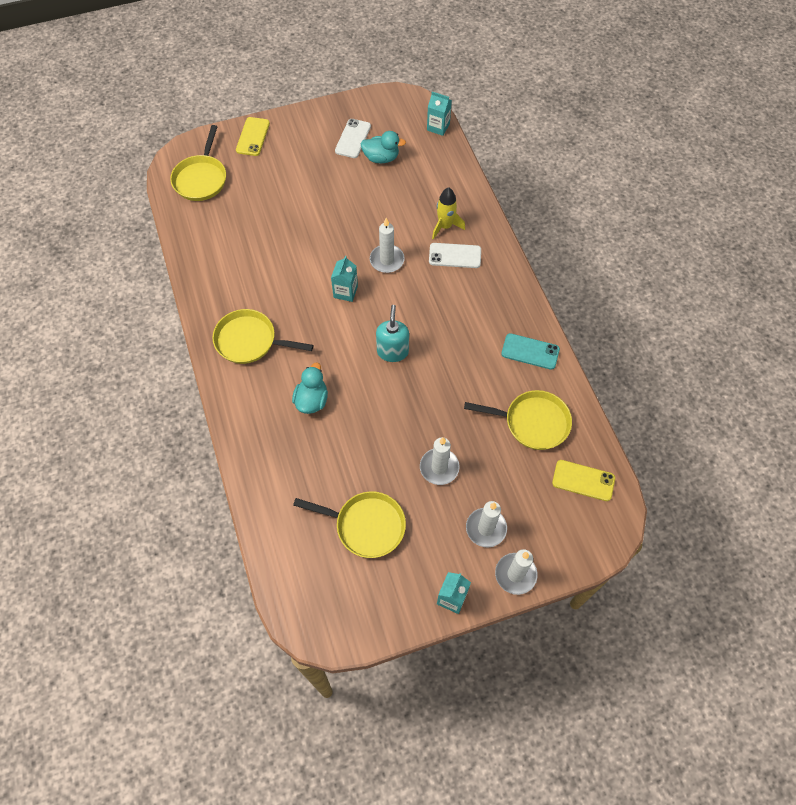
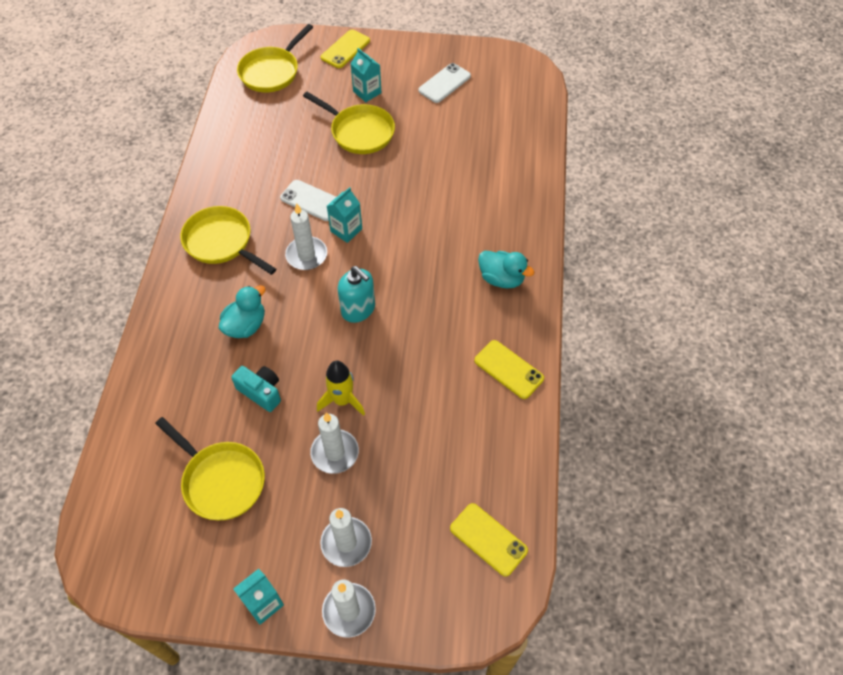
camera: 25 degrees right, 5 degrees down
(355, 446) = (261, 392): none -> turquoise camera
(381, 158) = (462, 111): turquoise duck -> turquoise duck (501, 279)
(387, 260) = (408, 214): white candle -> white candle (306, 255)
(392, 351) = (358, 309): turquoise soap dispenser -> turquoise soap dispenser turned 105 degrees clockwise
(438, 127) = (541, 101): turquoise carton -> turquoise carton (367, 92)
(445, 226) = (490, 203): yellow rocket -> yellow rocket (342, 400)
(455, 256) = (483, 236): white phone -> white phone (311, 201)
(530, 351) = (508, 369): turquoise phone -> yellow phone
(532, 422) = (466, 448): yellow pan -> yellow pan (359, 132)

